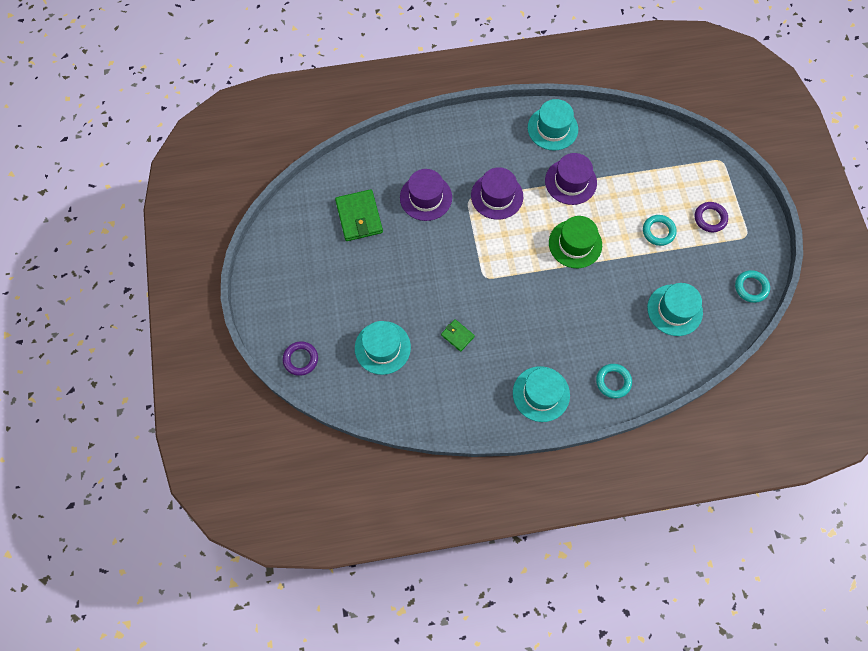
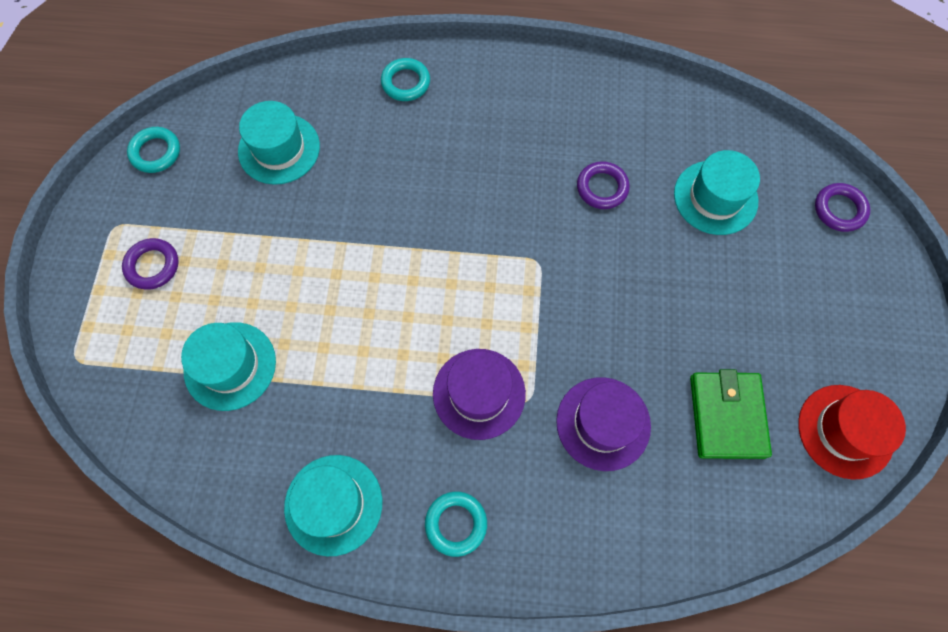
camera: 165 degrees left, 0 degrees up
(293, 225) = (845, 431): none -> red hat
(457, 336) = (602, 188): green wallet -> purple ring
(541, 394) = (507, 90): turquoise hat -> turquoise hat (230, 366)
(570, 182) = (344, 387): purple hat -> none
(575, 244) = (380, 278): green hat -> none
(658, 231) = (243, 265): turquoise ring -> turquoise ring (456, 523)

